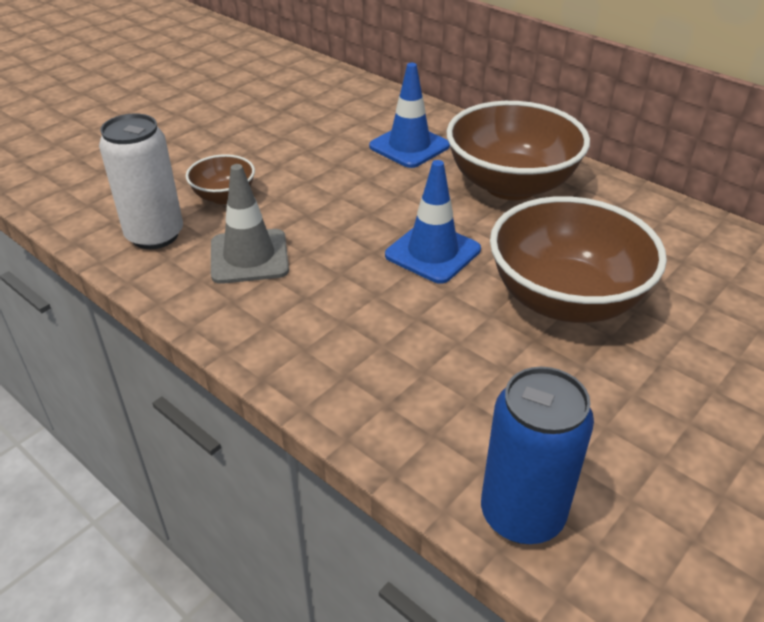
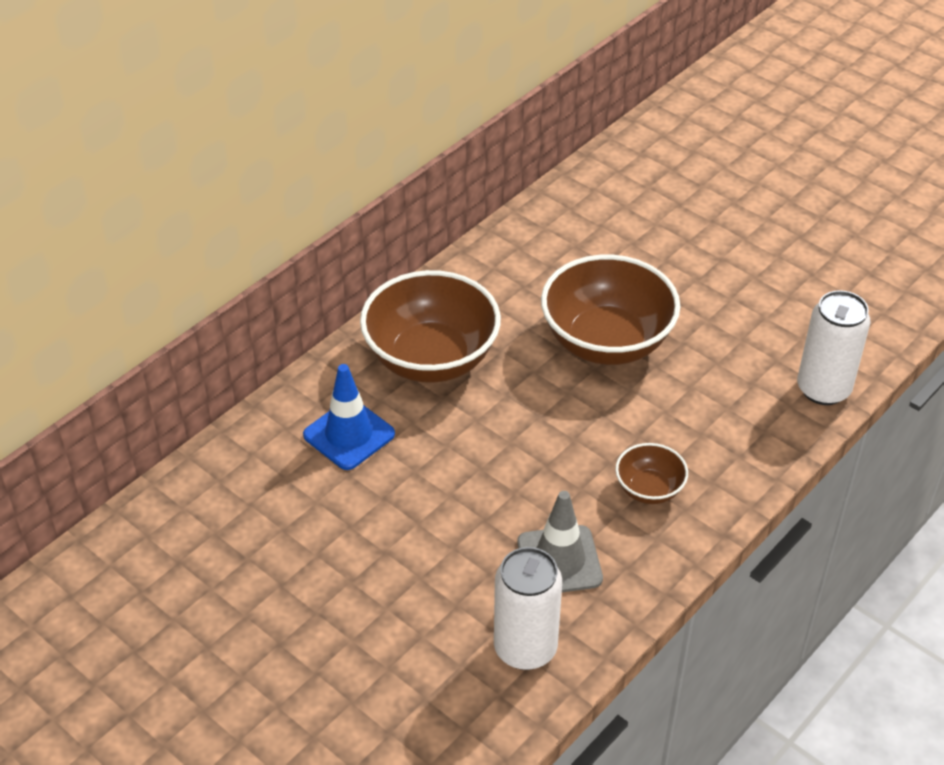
camera: 90 degrees left, 5 degrees up
(224, 196) = (449, 595): brown bowl -> brown bowl (649, 489)
(432, 252) = (546, 422): blue traffic cone -> none
(522, 514) = (823, 389): blue can -> white can

